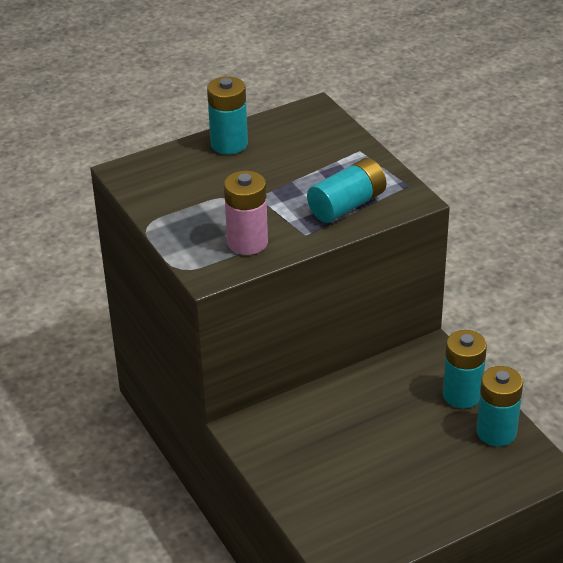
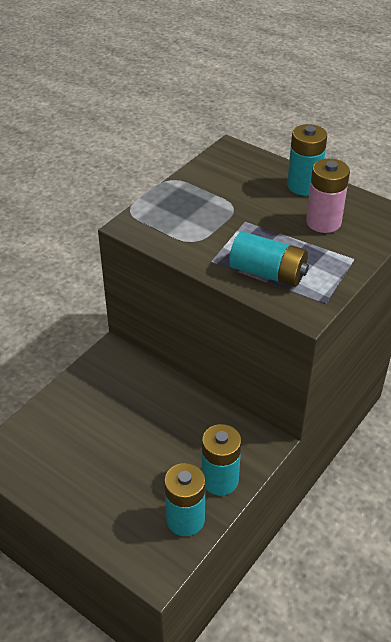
camera: 65 degrees right, 5 degrees up
(247, 242) = (181, 233): pink battery -> pink battery (323, 222)

